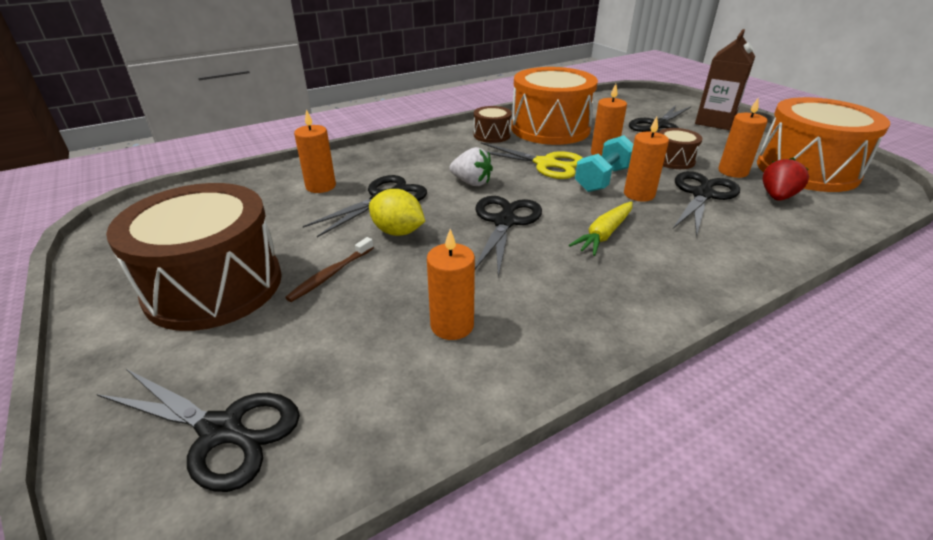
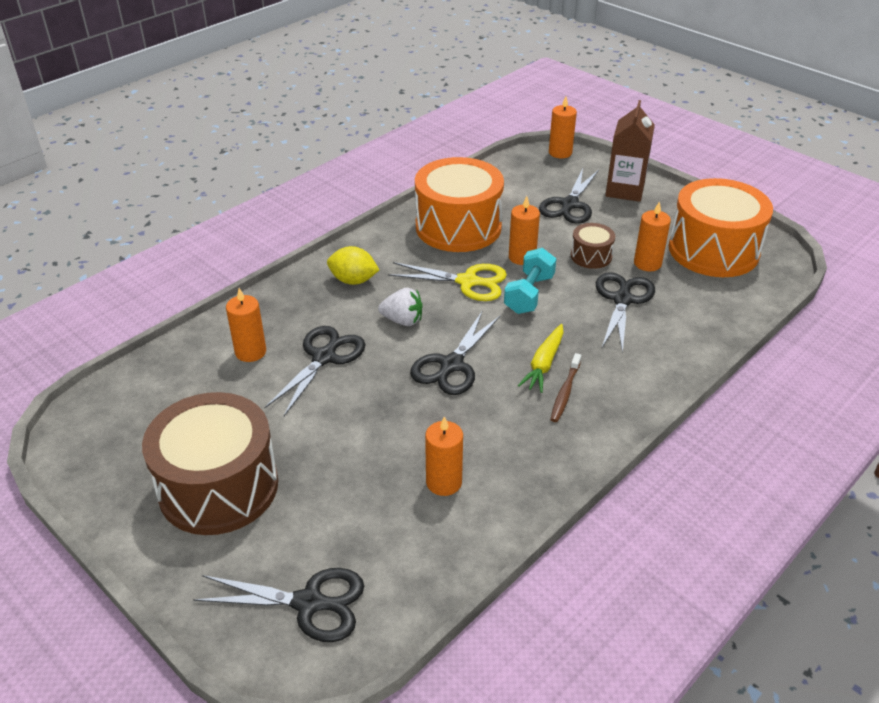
camera: 15 degrees left, 5 degrees up
(330, 274) = (318, 454): brown toothbrush -> brown toothbrush (565, 392)
(398, 232) = (356, 395): yellow lemon -> yellow lemon (353, 280)
(492, 135) = (399, 247): brown drum -> none
(504, 222) = (451, 365): black scissors -> black scissors turned 150 degrees counterclockwise
(639, 194) = (565, 309): orange candle -> orange candle (560, 153)
(777, 197) = (688, 291): red strawberry -> none

